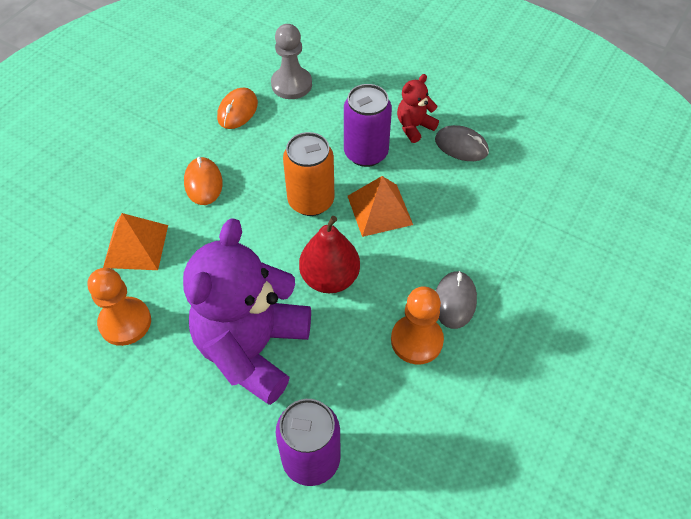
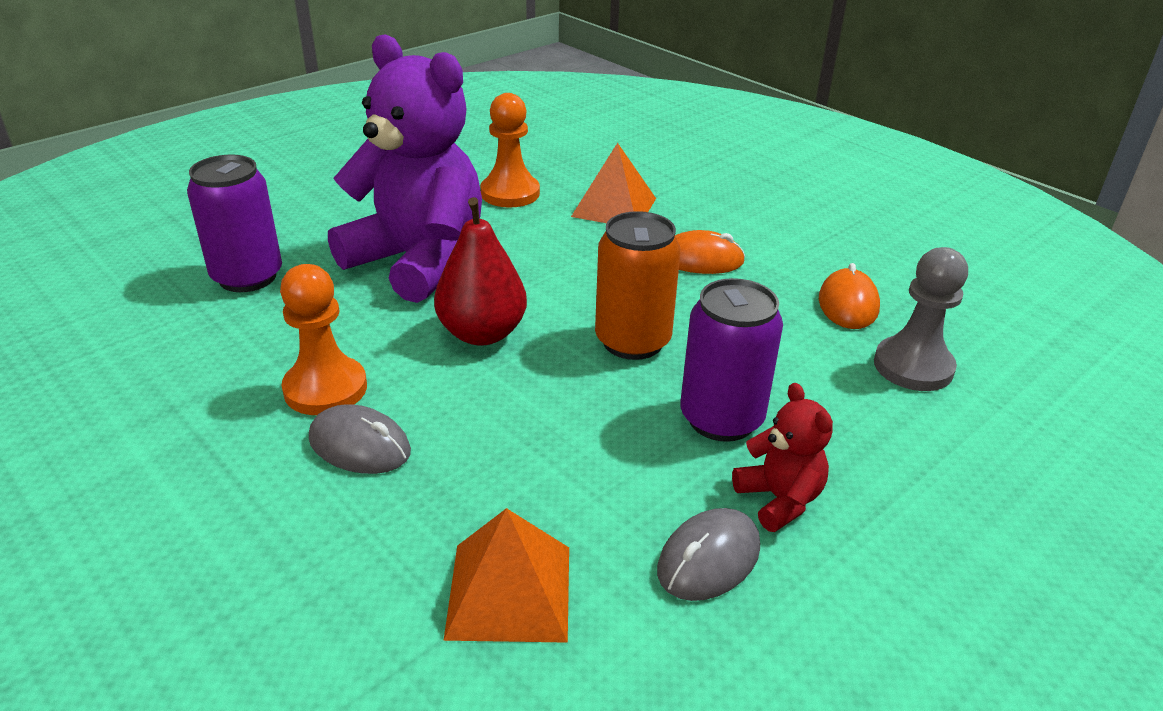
camera: 105 degrees right, 20 degrees down
(237, 111) = (848, 304): orange mouse -> orange mouse turned 60 degrees clockwise
(379, 210) = (585, 407): orange pyramid -> orange pyramid (509, 591)

